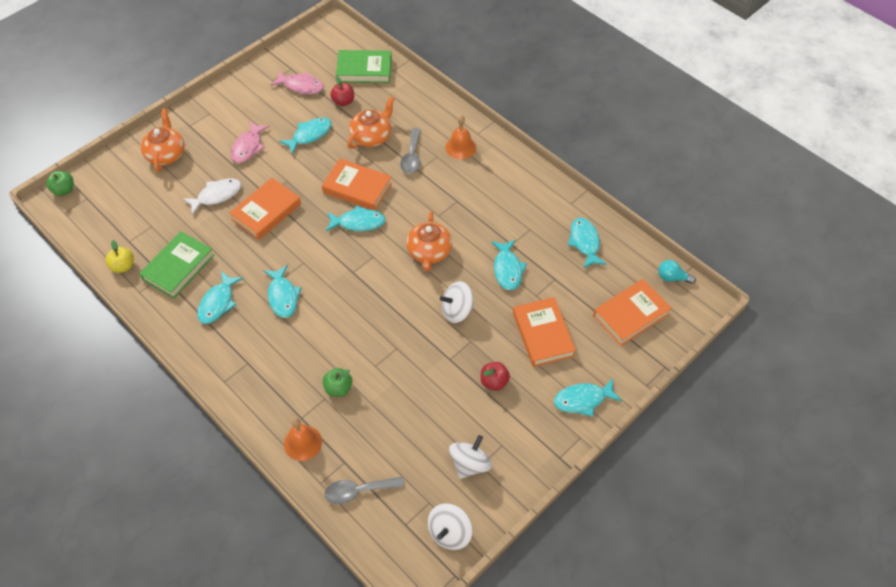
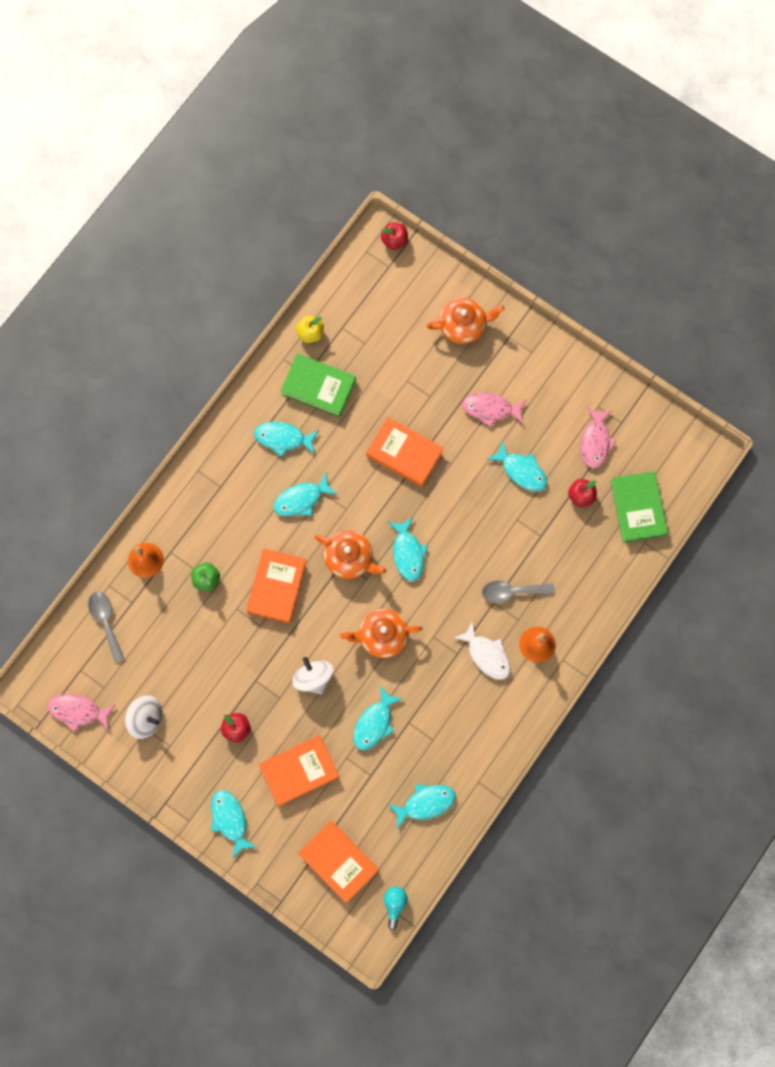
camera: 80 degrees right, 20 degrees up
(64, 190) = (394, 240): green apple -> red apple
(216, 195) = (416, 396): white fish -> white fish (486, 655)
(357, 188) = (455, 541): orange book -> orange book (276, 587)
(372, 136) = (533, 540): orange teapot -> orange teapot (350, 558)
(449, 532) = (78, 711): white spinning top -> pink fish
(507, 269) = (374, 723): turquoise fish -> turquoise fish turned 45 degrees counterclockwise

